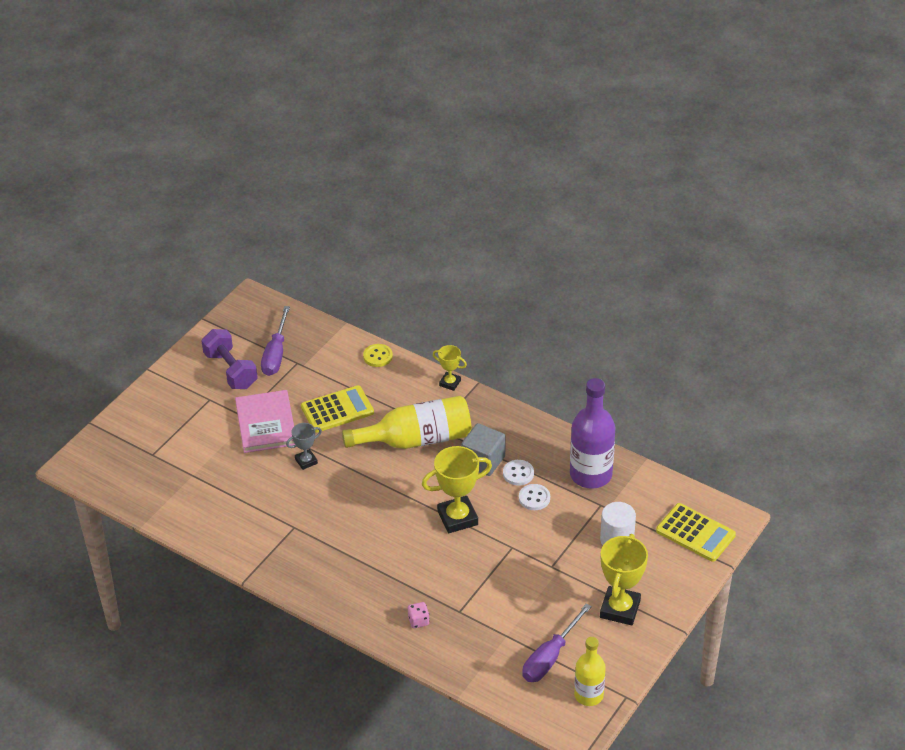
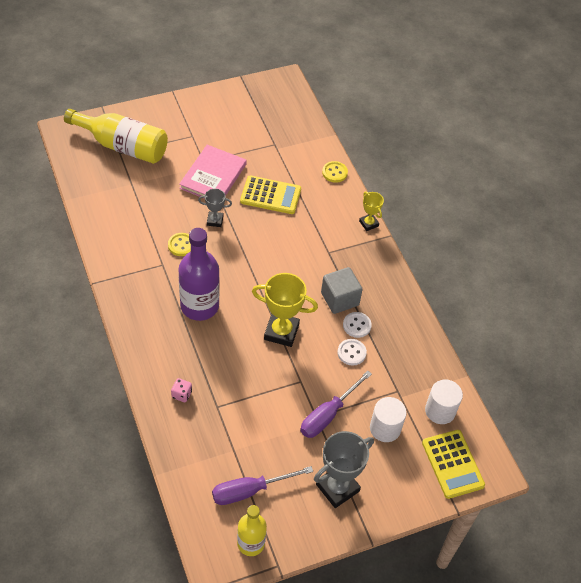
camera: 30 degrees right, 10 degrees up
(231, 370) = (225, 123): purple dumbbell -> none
(276, 354) = (266, 129): purple screwdriver -> purple screwdriver (328, 415)
(295, 500) = (181, 245): none -> yellow button
(416, 439) = (306, 252): yellow bottle -> yellow bottle (122, 146)
(591, 474) = (411, 361): purple bottle -> purple bottle (199, 306)
(620, 609) = (337, 488): yellow trophy -> grey trophy
(649, 498) = (440, 410): none -> white cylinder

